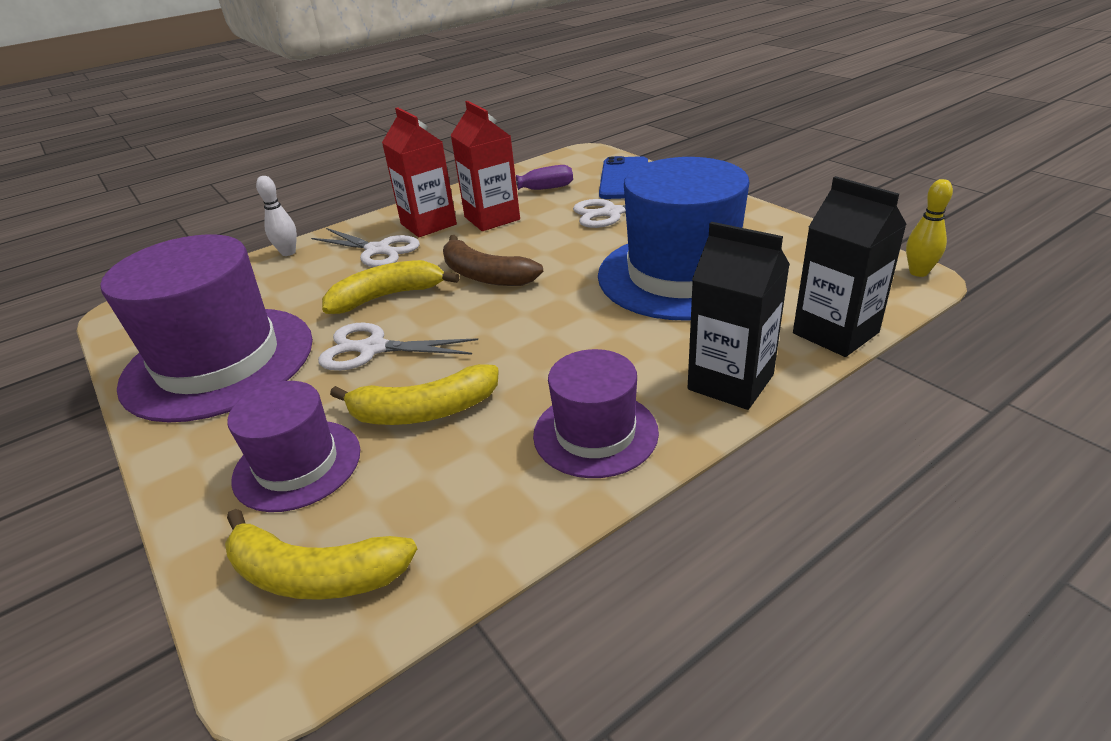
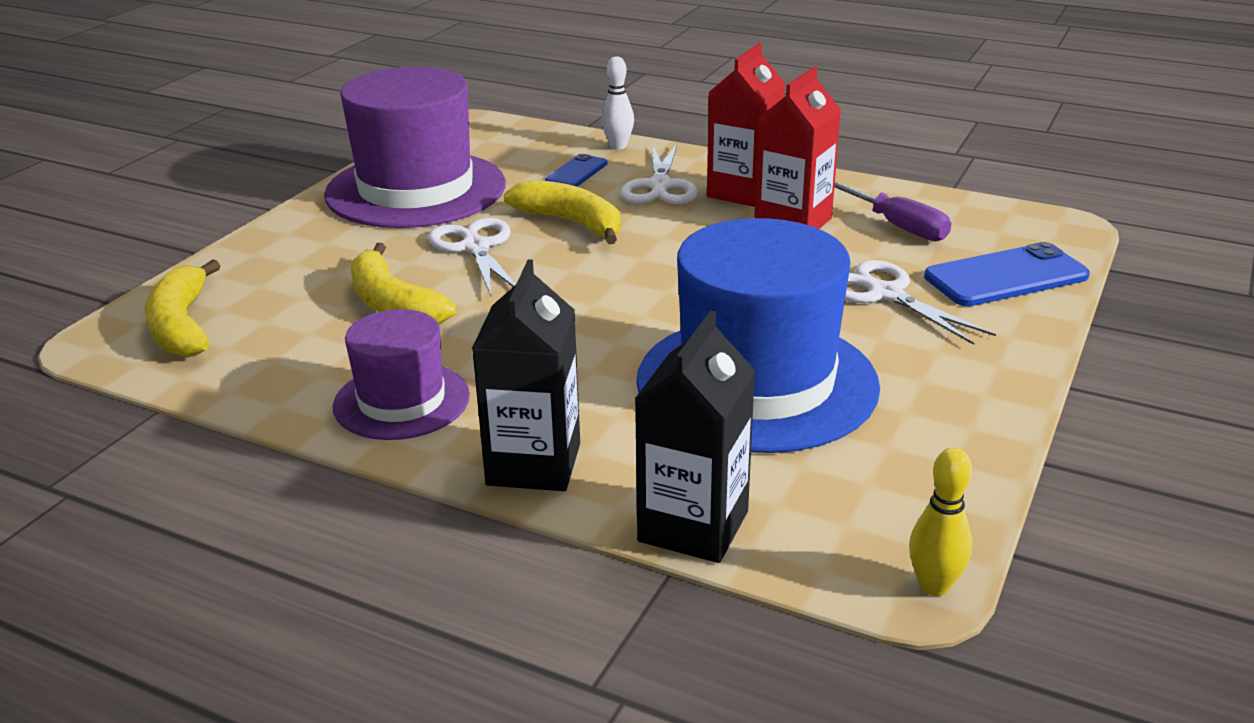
camera: 60 degrees right, 5 degrees down
(297, 464) = (298, 274): purple hat -> none
(305, 278) = (576, 172): none -> blue phone
(485, 275) = (654, 259): brown banana -> none

